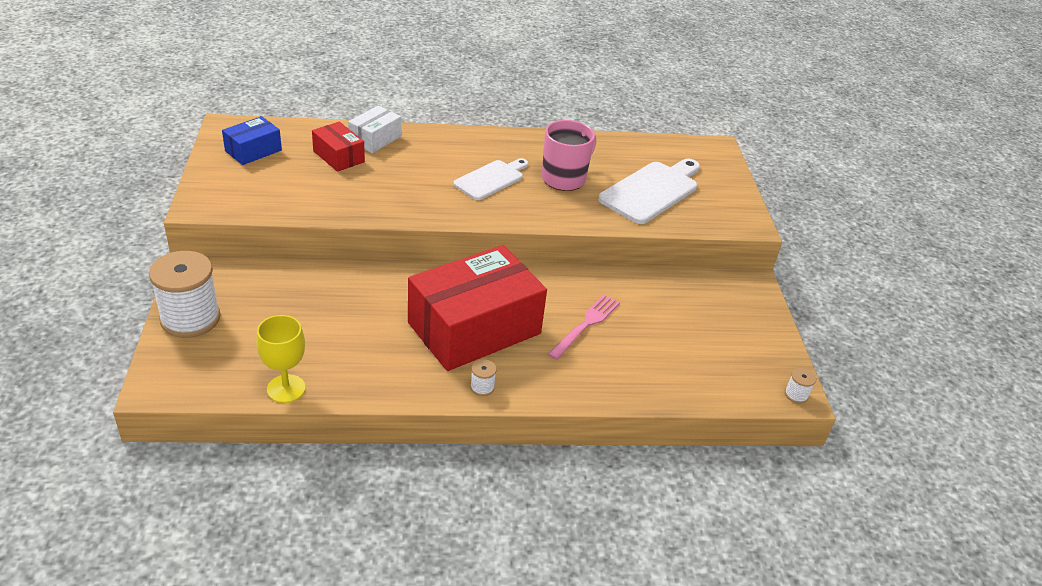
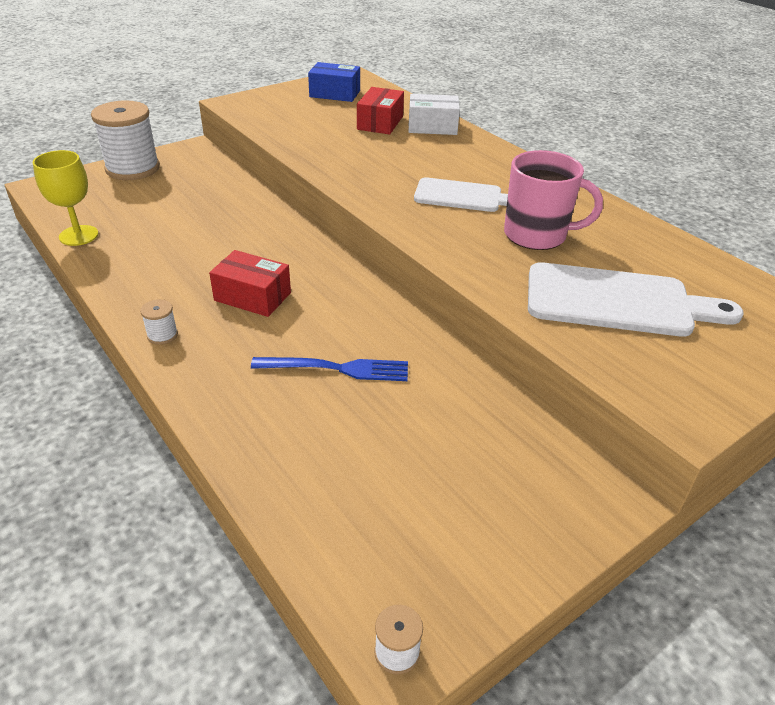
camera: 60 degrees right, 0 degrees up
(474, 328) = (252, 296): red box -> red box, size x0.47
(586, 324) = (338, 368): pink fork -> blue fork

